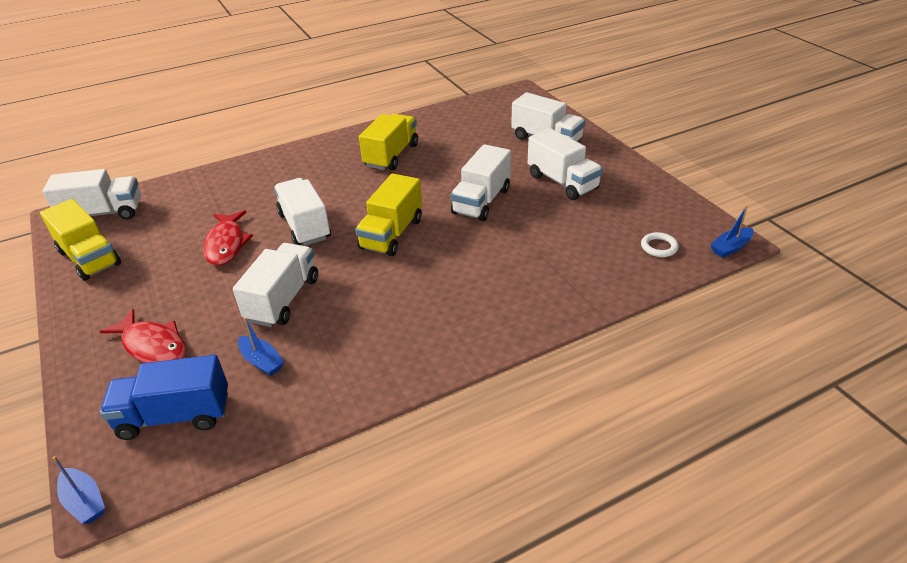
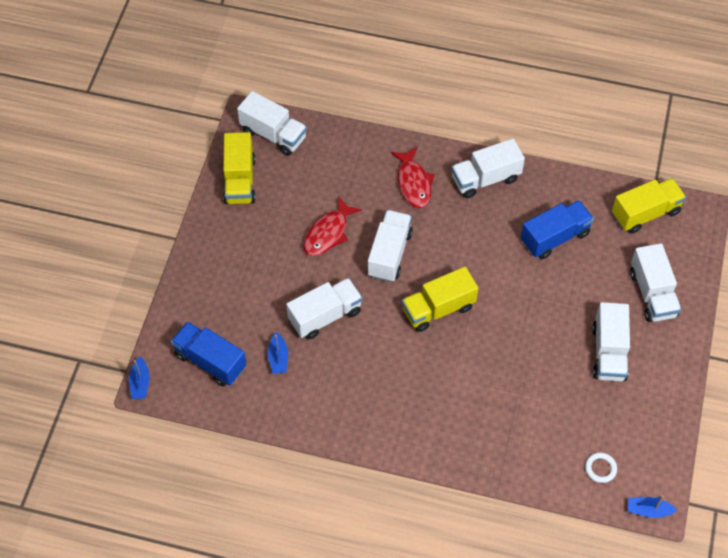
camera: 40 degrees right, 20 degrees up
(153, 346) = (230, 296): red fish -> red fish (413, 183)
(391, 155) = (514, 219): yellow truck -> yellow truck (645, 213)
(436, 149) = (555, 237): none -> blue truck
(481, 201) = (529, 325): white truck -> white truck (485, 179)

